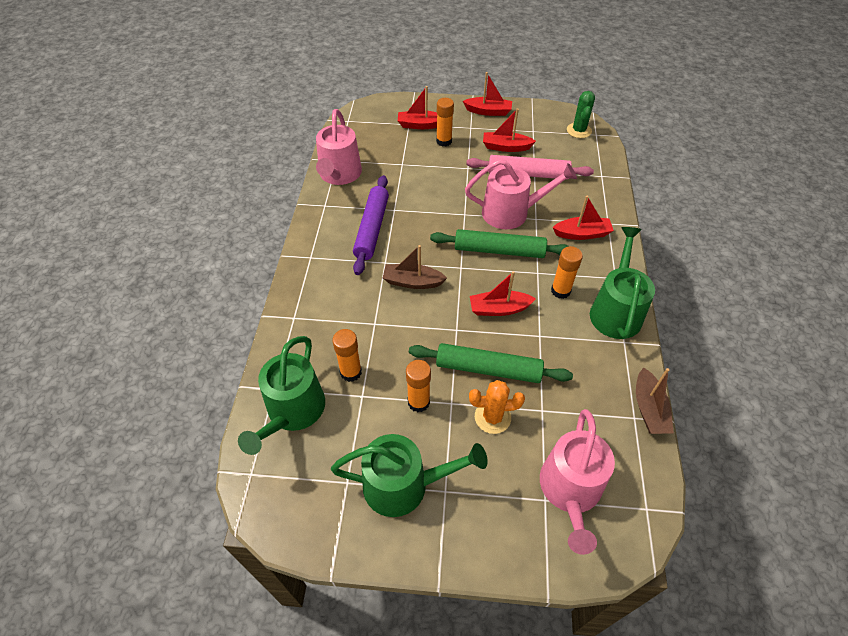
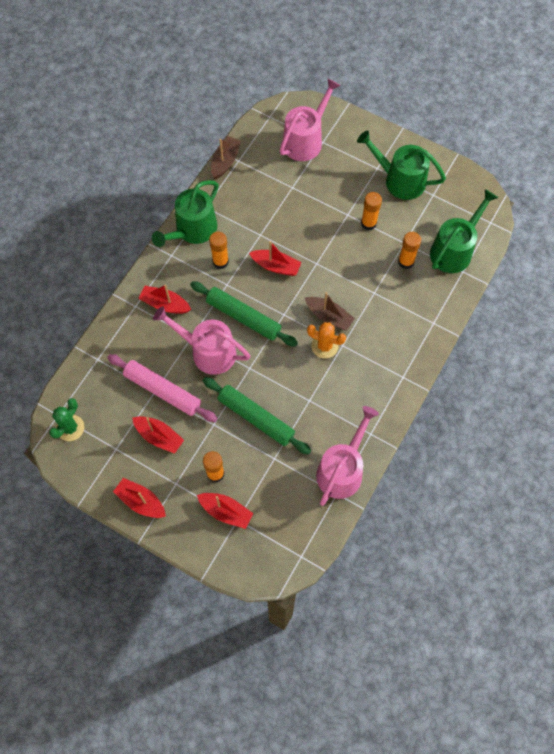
camera: 155 degrees left, 15 degrees up
(372, 229) = (338, 386): purple rolling pin -> none
(488, 369) = (310, 226): green rolling pin -> green rolling pin (256, 418)
(492, 417) = (326, 195): orange cactus -> orange cactus (324, 346)

